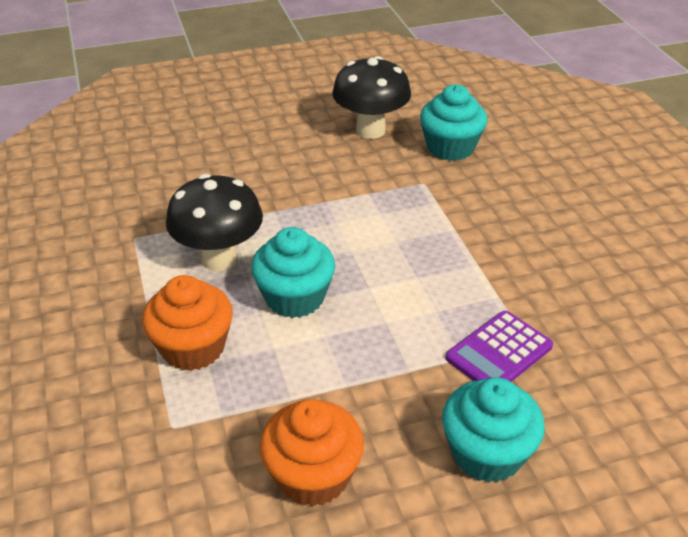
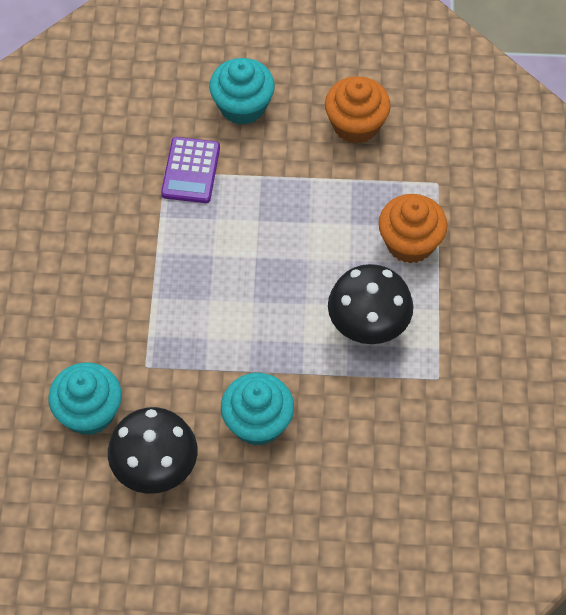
camera: 160 degrees left, 20 degrees up
(294, 298) = (319, 266): turquoise cupcake -> turquoise cupcake (258, 422)
(499, 352) = (190, 171): purple calculator -> purple calculator turned 120 degrees clockwise

